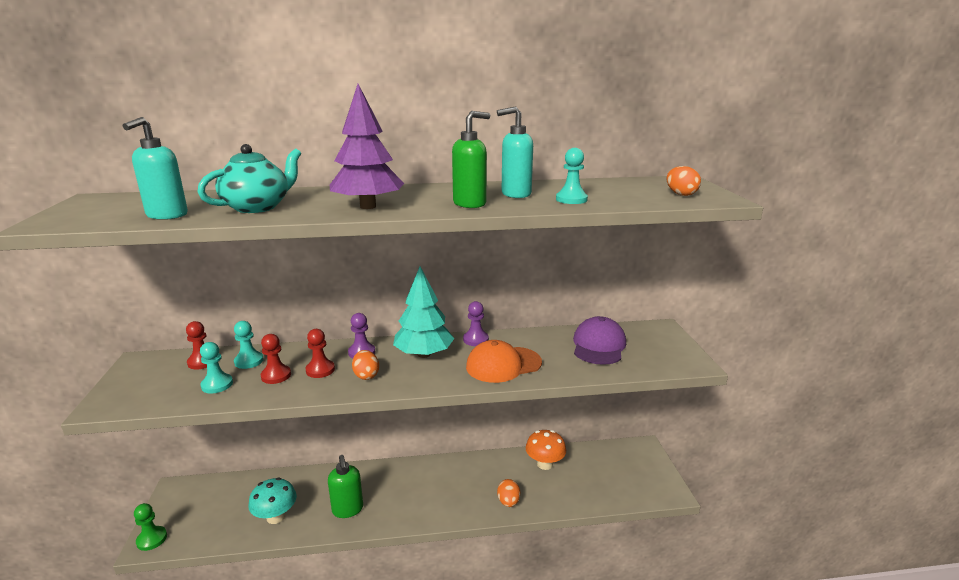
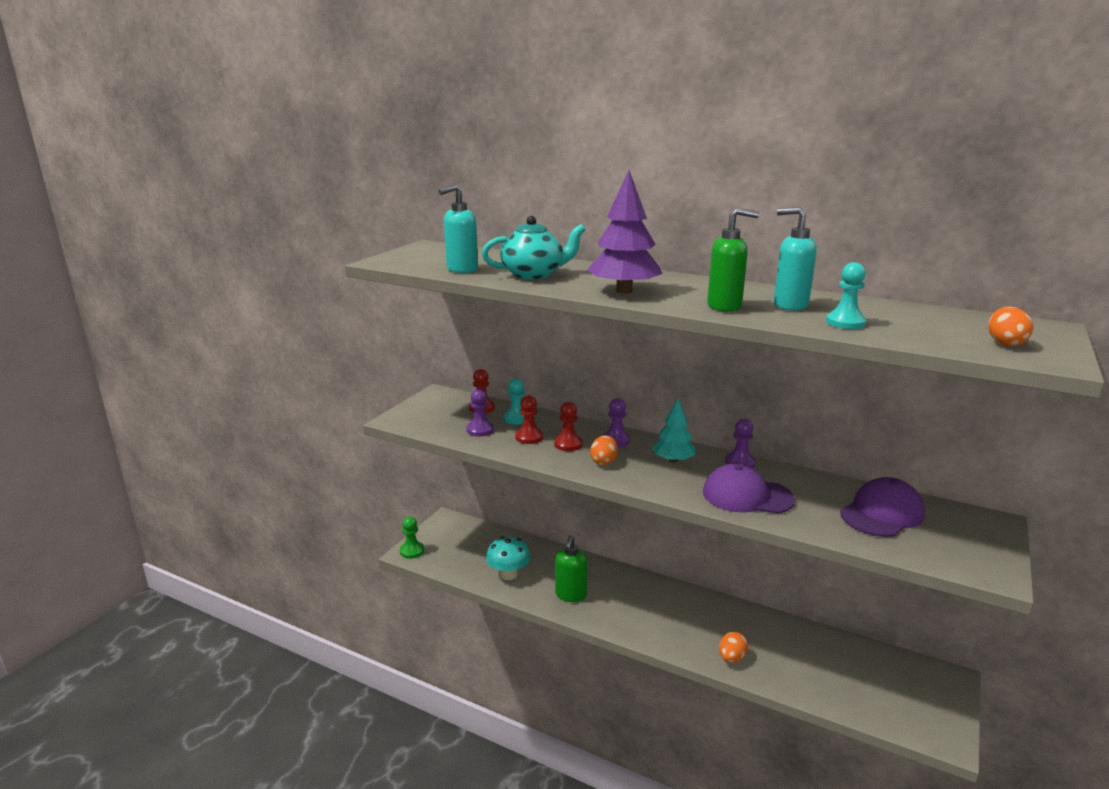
camera: 35 degrees right, 0 degrees up
(217, 385) = (480, 430): turquoise pawn -> purple pawn
(424, 354) = (673, 460): turquoise tree -> turquoise tree, size x0.65
(503, 365) = (747, 496): orange cap -> purple cap
(544, 464) = (801, 641): orange mushroom -> none

